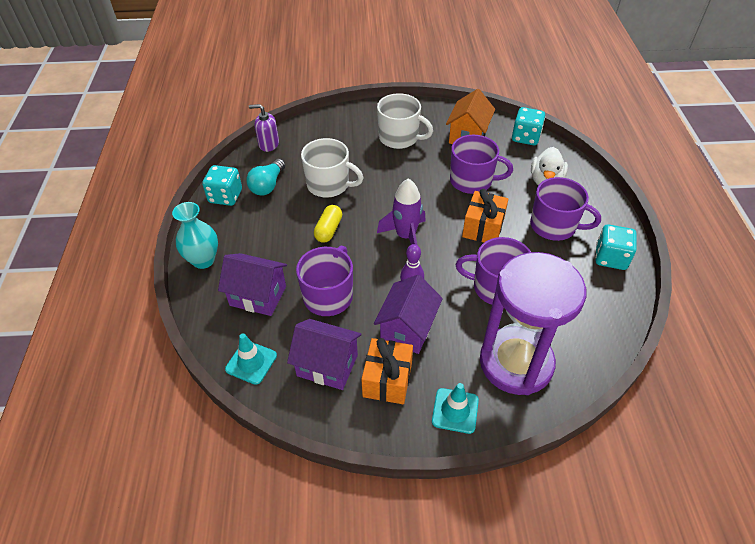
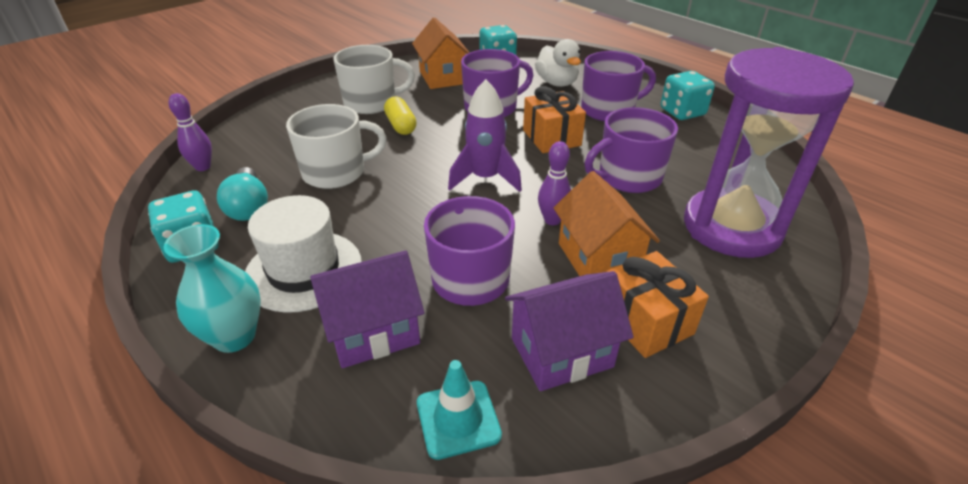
camera: 40 degrees left, 10 degrees down
(259, 241) = (304, 270): none -> white hat
(268, 144) = (203, 167): purple soap dispenser -> purple bowling pin
(328, 230) = (387, 214): yellow capsule -> yellow capsule (401, 125)
(407, 329) = (598, 259): purple house -> orange house
(455, 410) = (746, 304): turquoise traffic cone -> none

